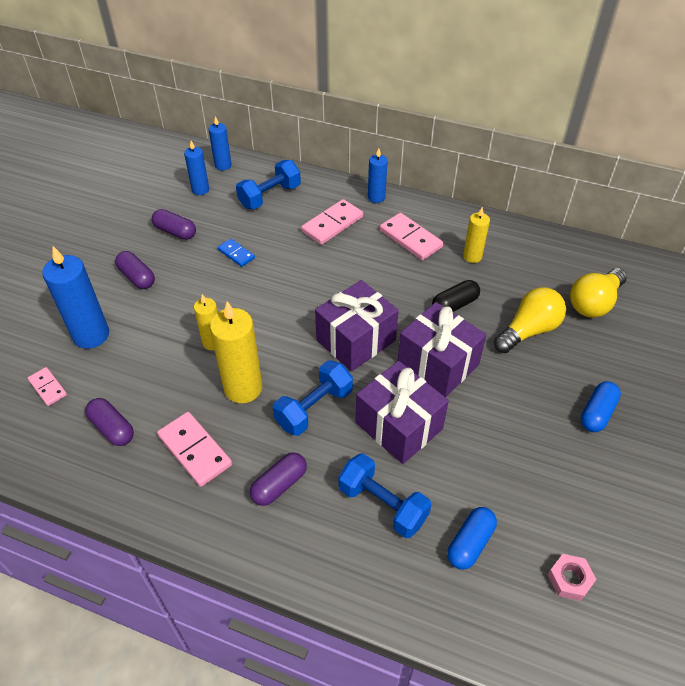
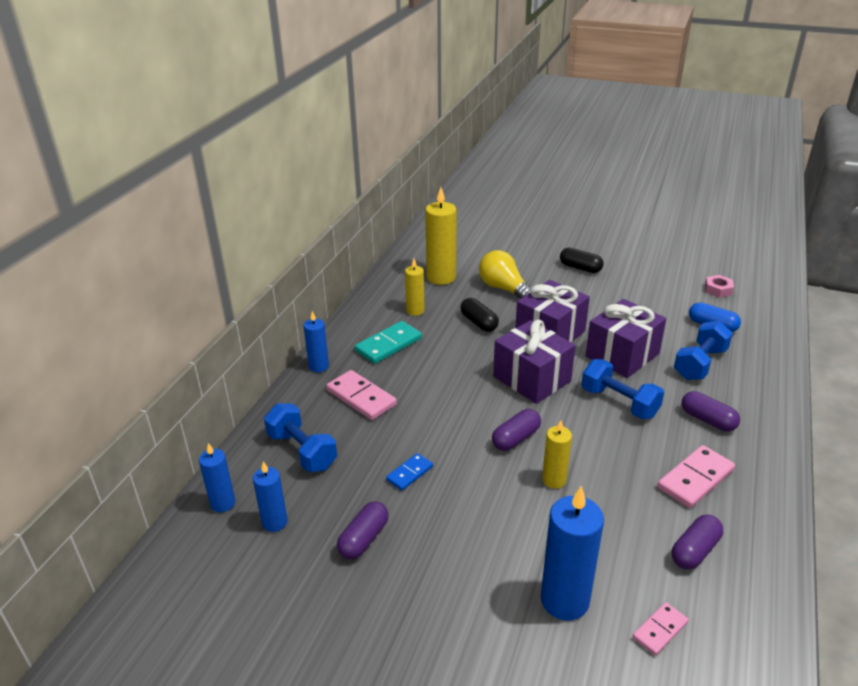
camera: 90 degrees left, 15 degrees down
(137, 277) = (454, 568): purple capsule -> purple capsule (516, 438)
(243, 388) = (610, 451): yellow candle -> yellow candle (441, 277)
(410, 238) = (388, 345): pink domino -> turquoise domino
(594, 303) = (469, 258): yellow light bulb -> none
(597, 413) = (580, 268): blue capsule -> black capsule

